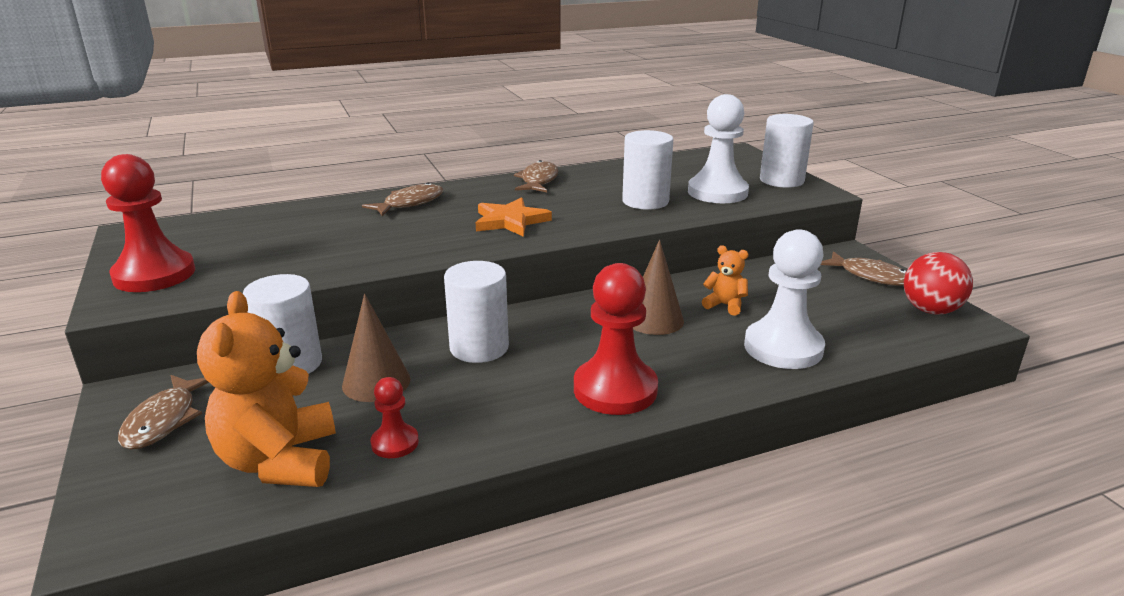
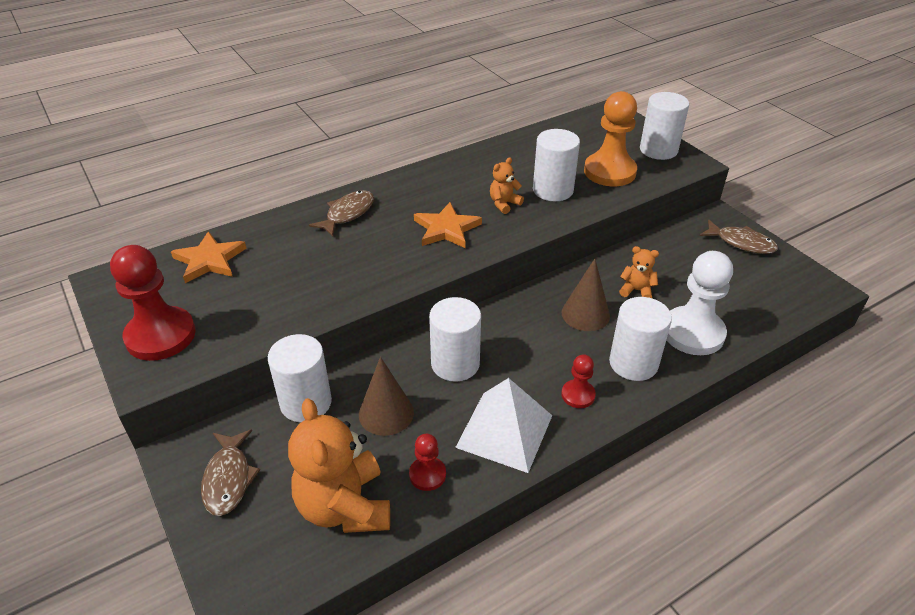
camera: 10 degrees left, 15 degrees up
(244, 225) = (209, 260): none -> orange star
(509, 413) = (504, 431): none -> white pyramid
(538, 180) = (450, 170): brown fish -> none
(585, 207) = (504, 204): none -> orange teddy bear
(615, 389) = (578, 395): red pawn -> red pawn, size x0.50
(697, 368) = (633, 363): none -> white cylinder
(717, 192) = (609, 172): white pawn -> orange pawn
(930, 310) = (794, 277): red ball -> none

